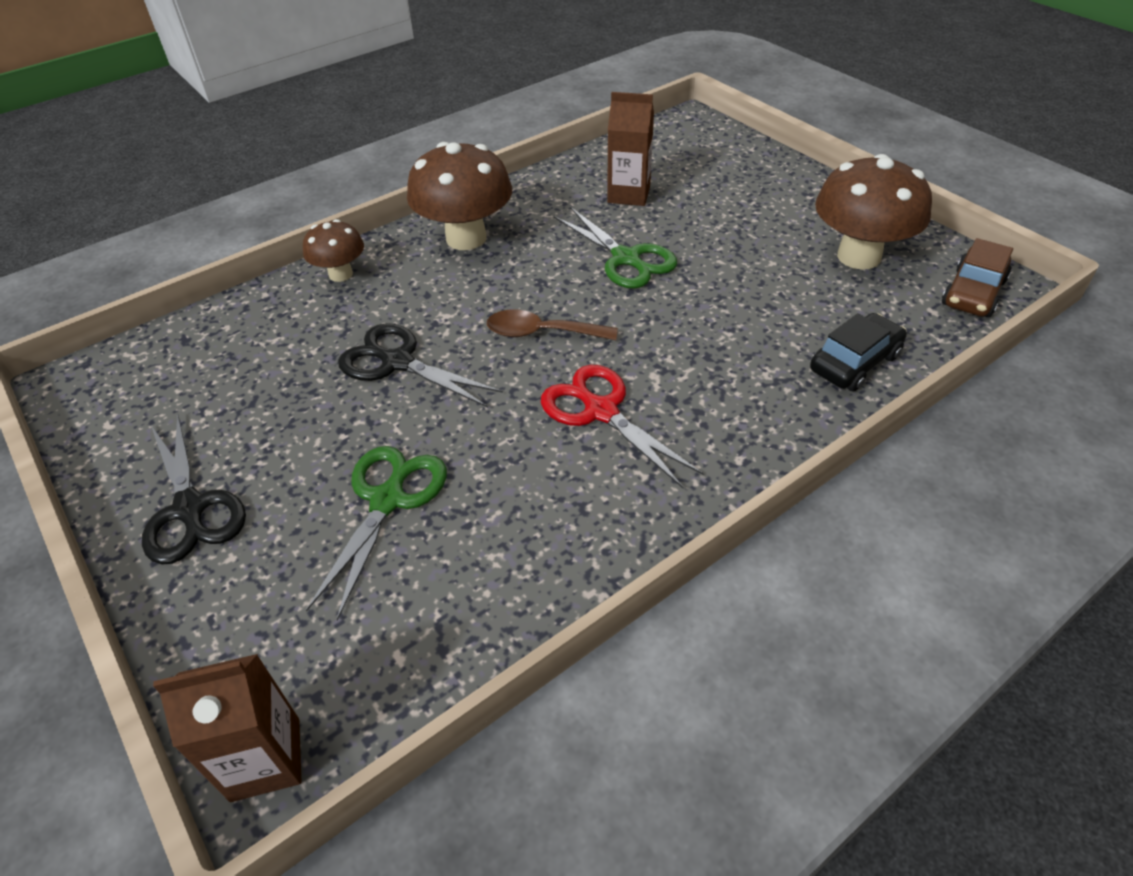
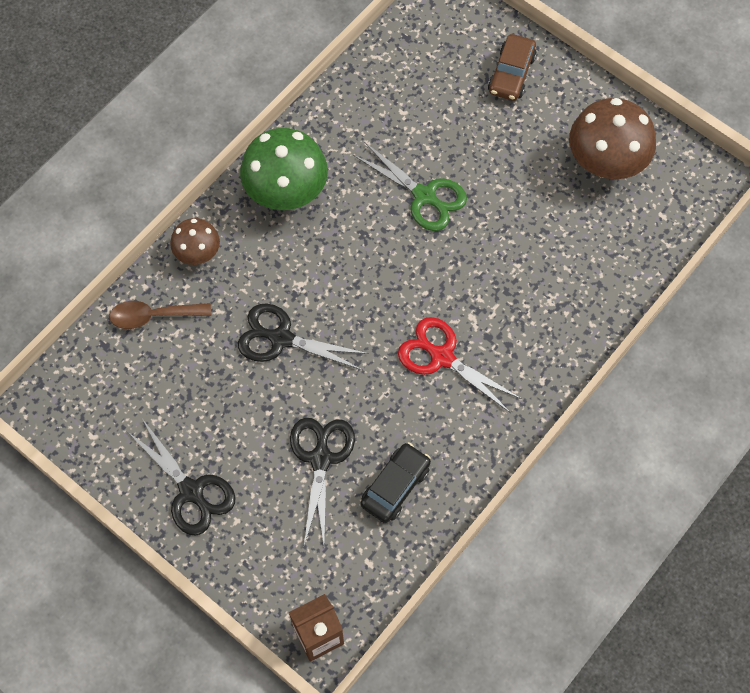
camera: 15 degrees left, 20 degrees up
(388, 500) = (321, 459): green scissors -> black scissors
(466, 238) = (286, 193): brown mushroom -> green mushroom
(542, 333) = (380, 289): brown spoon -> brown spoon (153, 316)
(629, 194) = (408, 113): brown carton -> none
(854, 362) = (610, 279): black car -> black car (395, 486)
(973, 293) = (691, 191): brown car -> brown car (511, 74)

